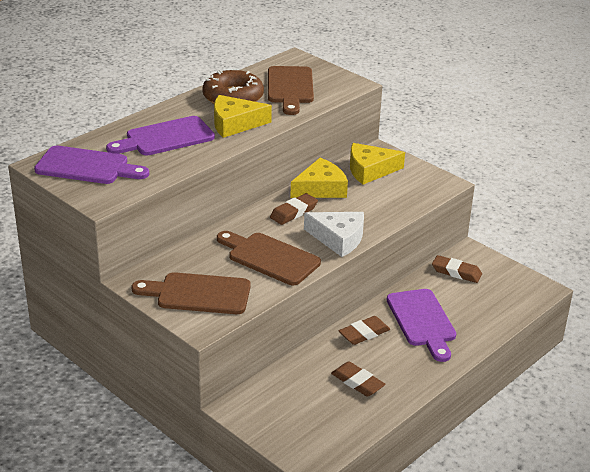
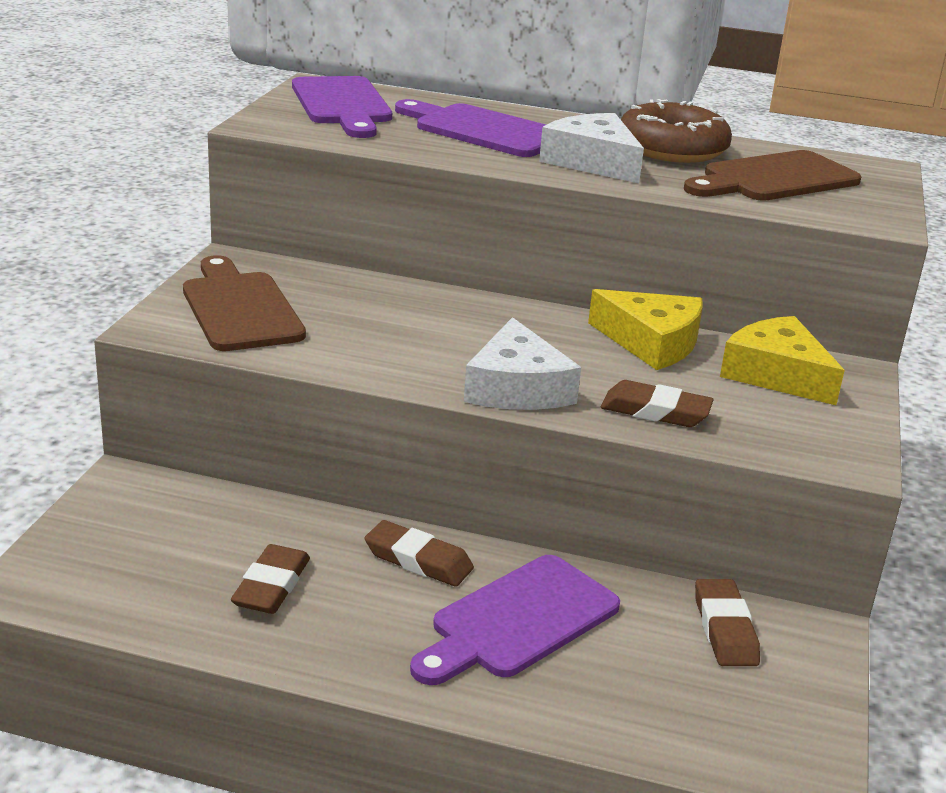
camera: 60 degrees right, 5 degrees down
(235, 124) = (593, 162): yellow cheese -> white cheese
(270, 257) = (393, 341): brown cutting board -> none
(294, 212) = (548, 334): brown eraser -> brown eraser (655, 411)

